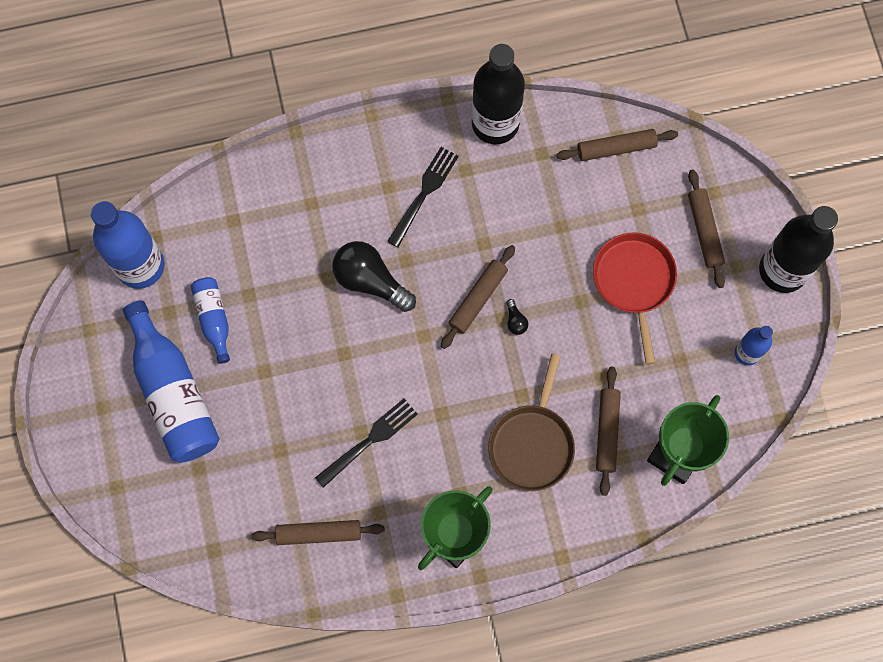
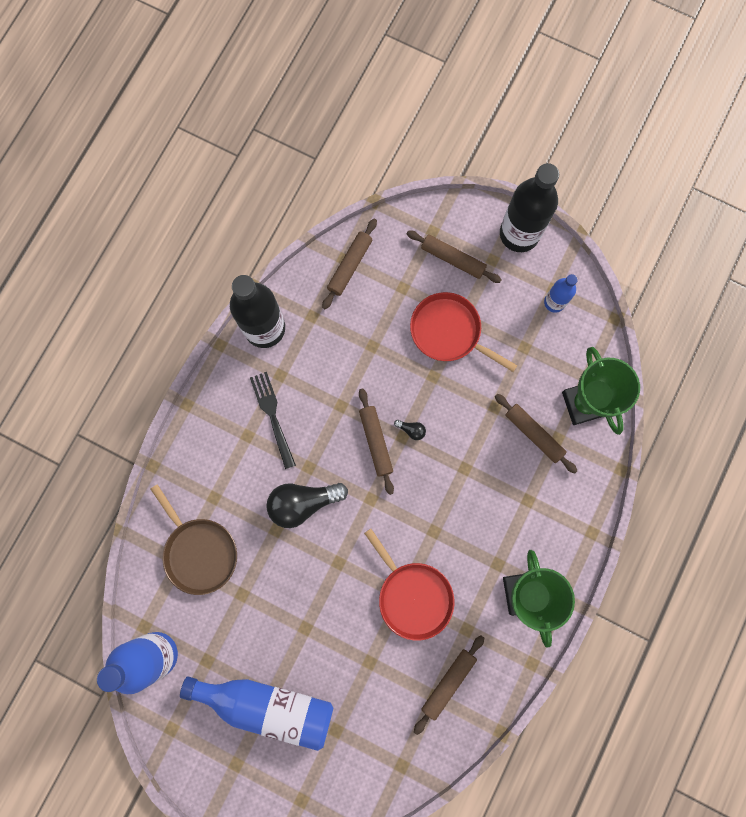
camera: 50 degrees left, 5 degrees up
(214, 319) = (239, 633): blue bottle -> none
(369, 441) = (413, 596): black fork -> red pan
(532, 444) = (503, 489): brown pan -> brown pan (199, 552)

